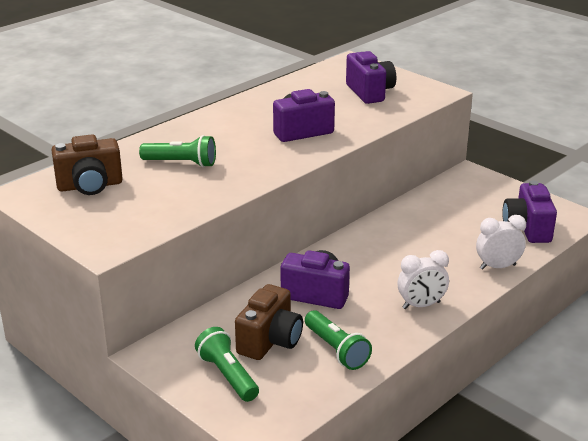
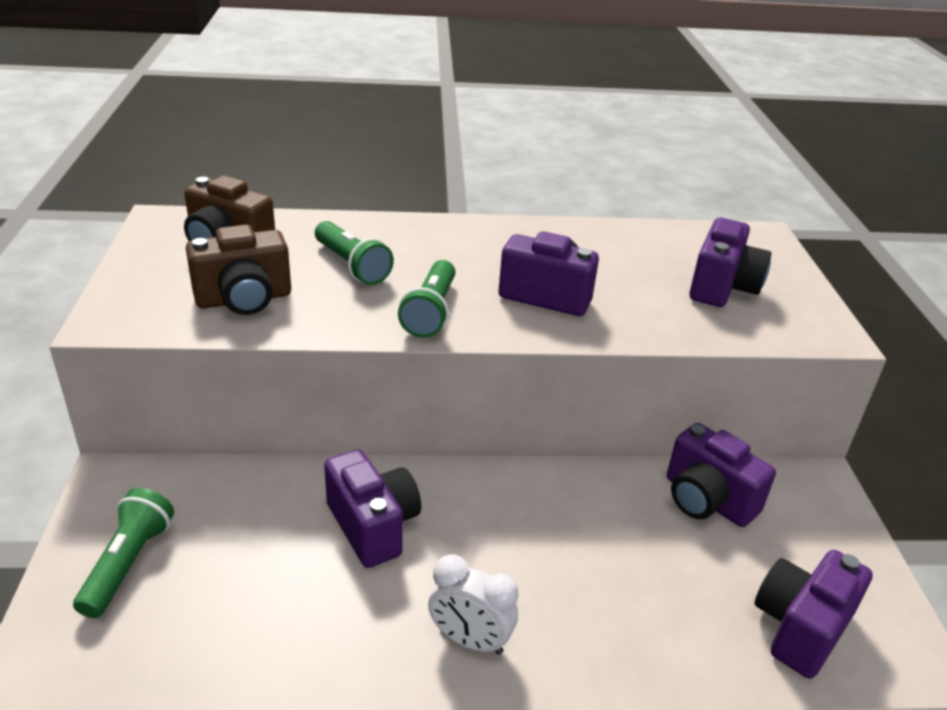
camera: 40 degrees right, 5 degrees up
(270, 341) = (233, 552): brown camera -> brown camera (244, 299)
(336, 350) = (277, 624): green flashlight -> green flashlight (431, 312)
(437, 204) = (707, 500): none -> purple camera
(497, 267) = (664, 660): white clock -> none

